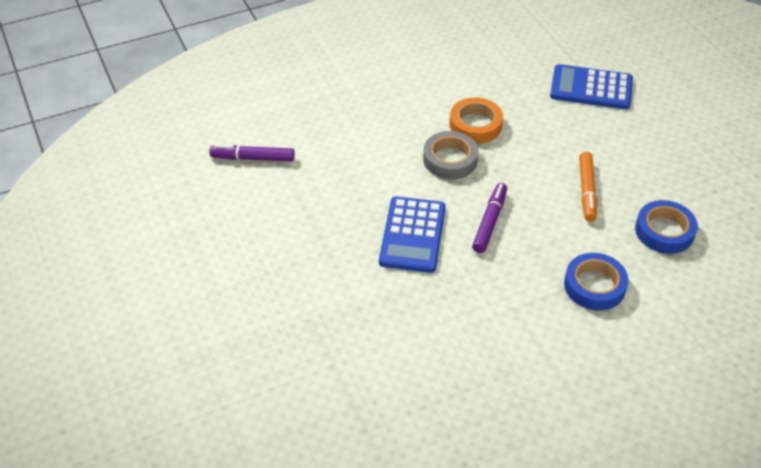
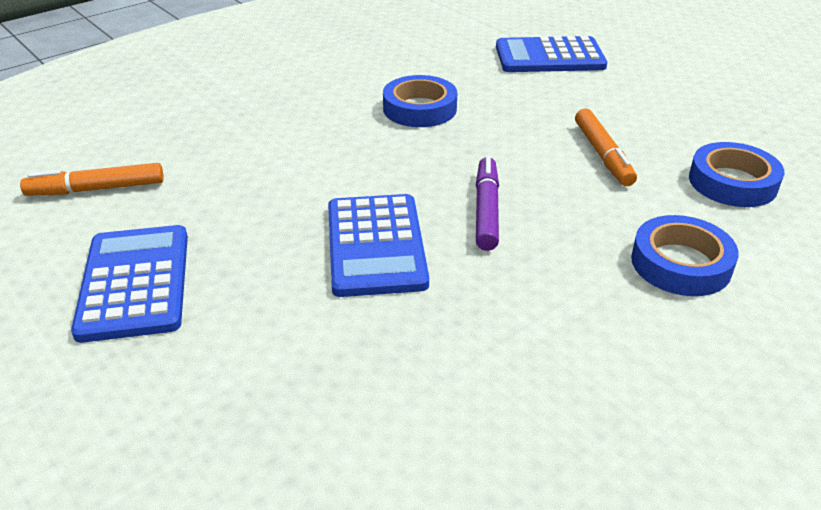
camera: 15 degrees left, 10 degrees down
(253, 158) = (96, 189): purple marker -> orange marker
(269, 233) = (135, 283): none -> blue calculator
(450, 159) = (399, 148): grey tape -> none
(475, 125) = (419, 109): orange tape -> blue tape

